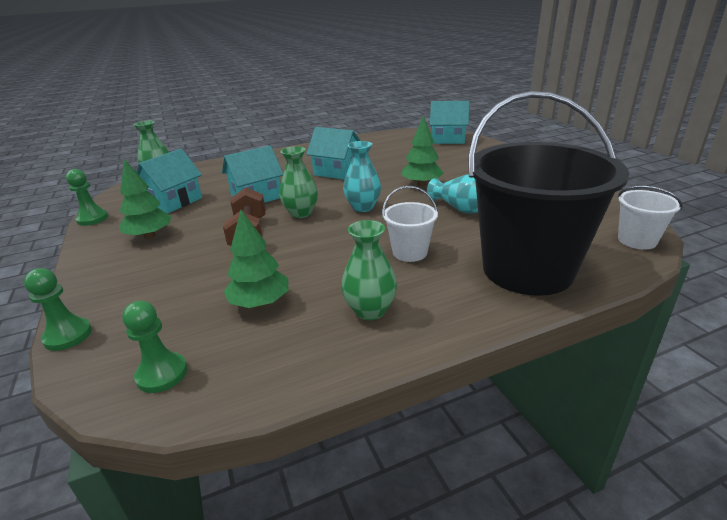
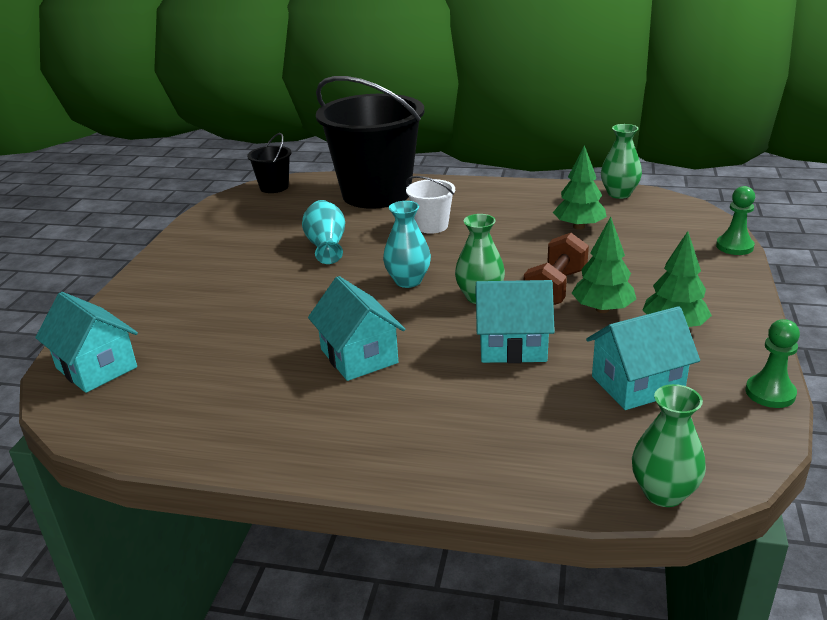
camera: 145 degrees left, 0 degrees up
(162, 374) = (658, 209): green pawn -> none
(370, 310) = (507, 203): green vase -> green vase (619, 194)
(421, 184) = (303, 289): green tree -> green tree (602, 309)
(637, 240) = (274, 187): white bucket -> black bucket

